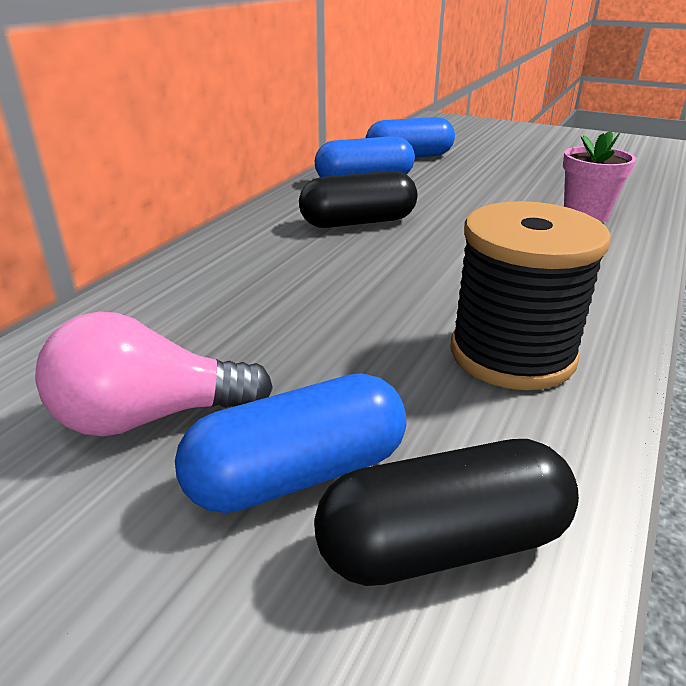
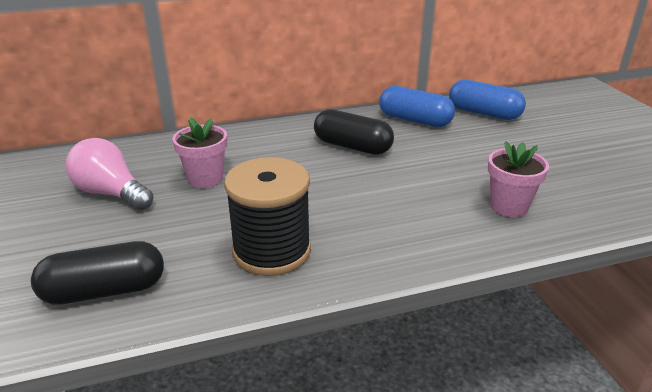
camera: 45 degrees right, 0 degrees up
(261, 325) = (205, 179): none -> pink flower pot
(298, 474) = (112, 240): blue capsule -> none
(443, 544) = (104, 291): black capsule -> black capsule turned 45 degrees counterclockwise

